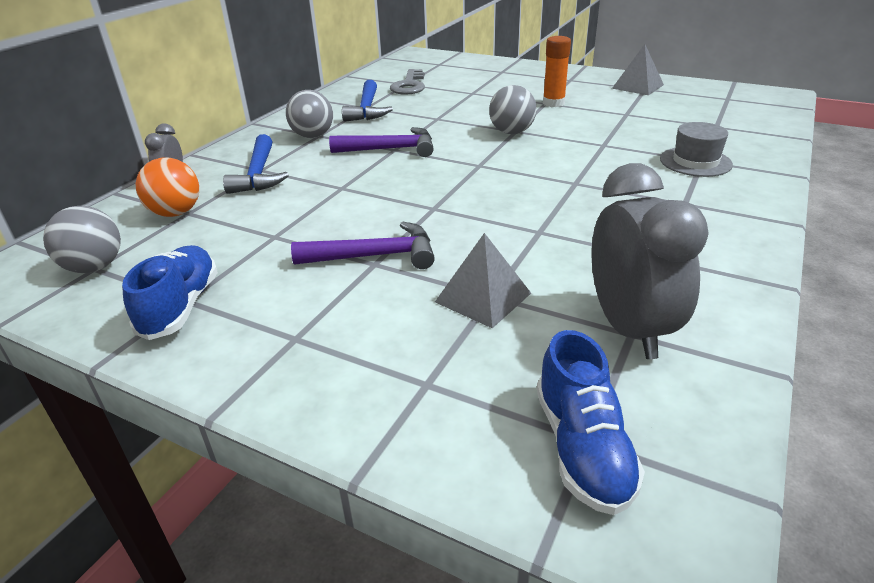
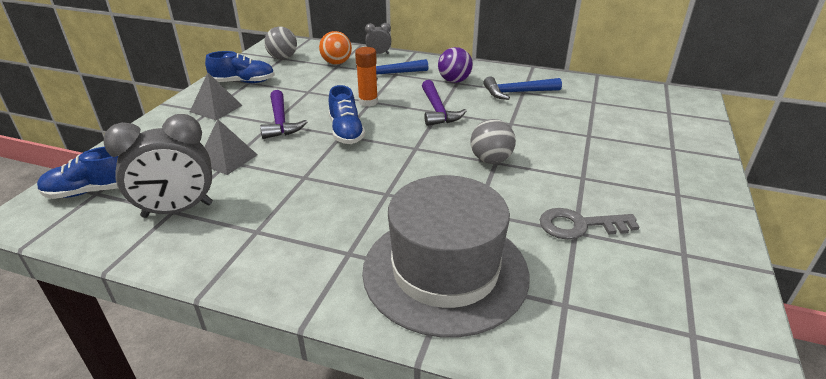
camera: 80 degrees right, 0 degrees up
(313, 136) = (454, 81): grey ball -> purple ball
(409, 85) = (589, 103): grey key -> grey key (579, 225)
(426, 204) = (346, 132): none -> blue shoe
(553, 103) = (584, 182): orange glue stick -> orange glue stick (368, 102)
(638, 86) = (688, 248): grey pyramid -> grey pyramid (216, 108)
(695, 162) = (445, 271): grey hat -> grey hat, size x2.19

